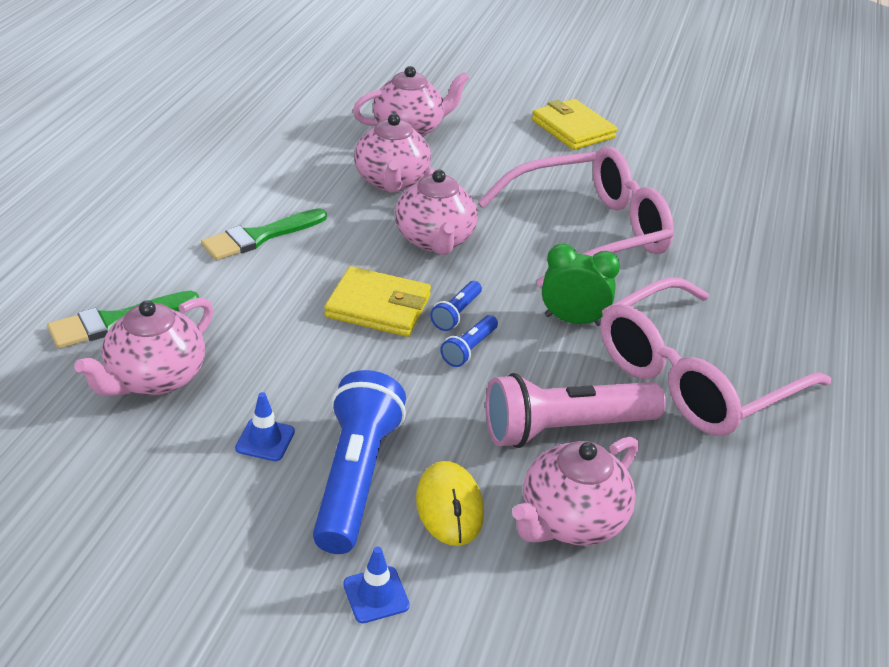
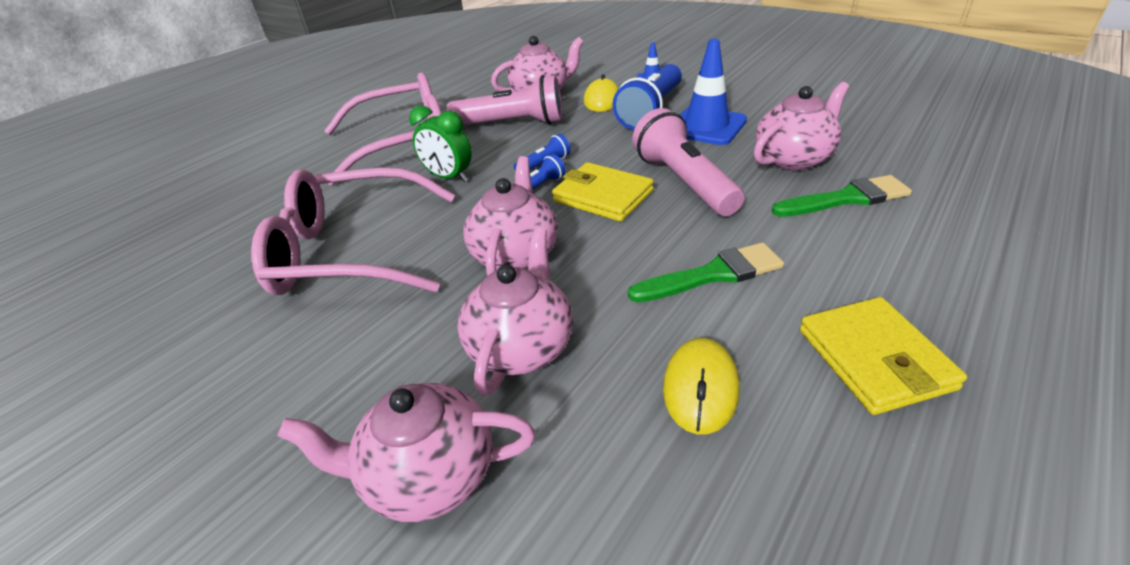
camera: 155 degrees left, 0 degrees up
(265, 440) = (706, 126): blue traffic cone -> blue traffic cone, size x2.02
(269, 172) = (700, 388): none -> yellow mouse
(291, 332) = (684, 182): none -> pink flashlight
(573, 129) = (164, 437): yellow wallet -> yellow wallet (874, 358)

